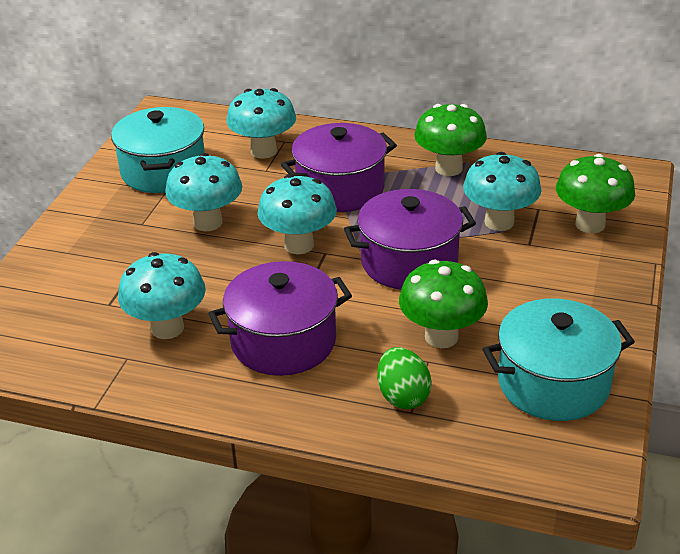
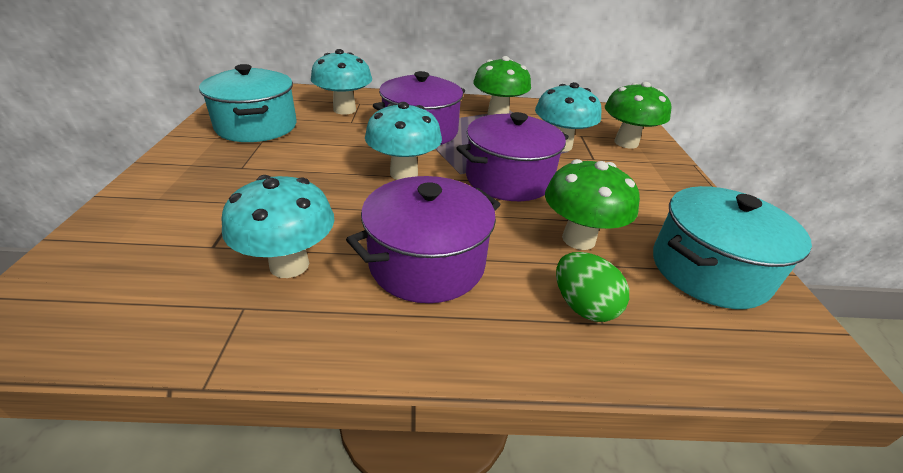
camera: 20 degrees left, 0 degrees up
(208, 222) = (309, 162): turquoise mushroom -> none

